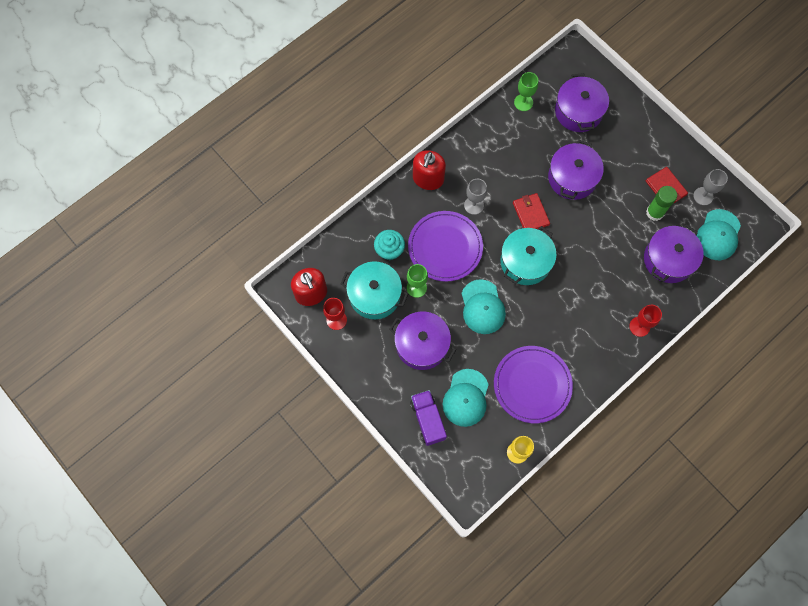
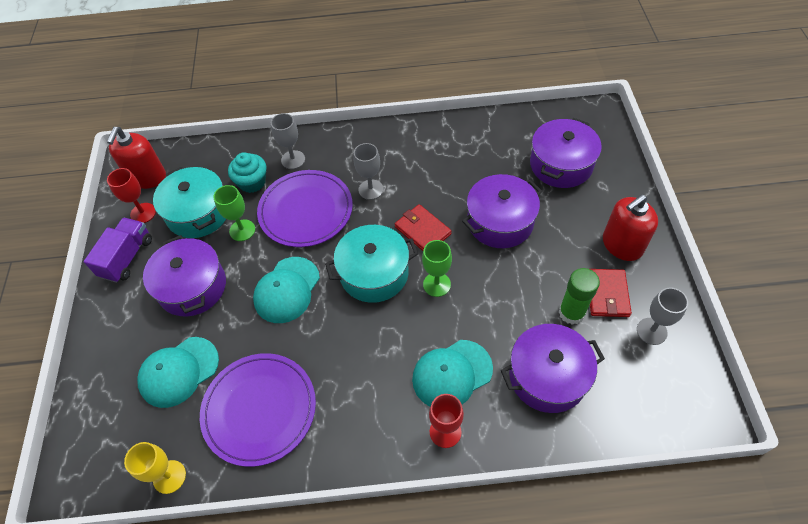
camera: 40 degrees right, 15 degrees down
(401, 215) = (293, 160): none -> grey goblet
(428, 179) = (349, 143): red soap dispenser -> red soap dispenser (622, 245)
(428, 420) = (120, 367): purple truck -> purple truck (127, 258)
(523, 102) = (506, 128): green goblet -> green goblet (437, 284)
(530, 214) = (422, 230): red wallet -> red wallet turned 60 degrees counterclockwise
(718, 235) = (639, 389): turquoise cap -> turquoise cap (452, 374)

